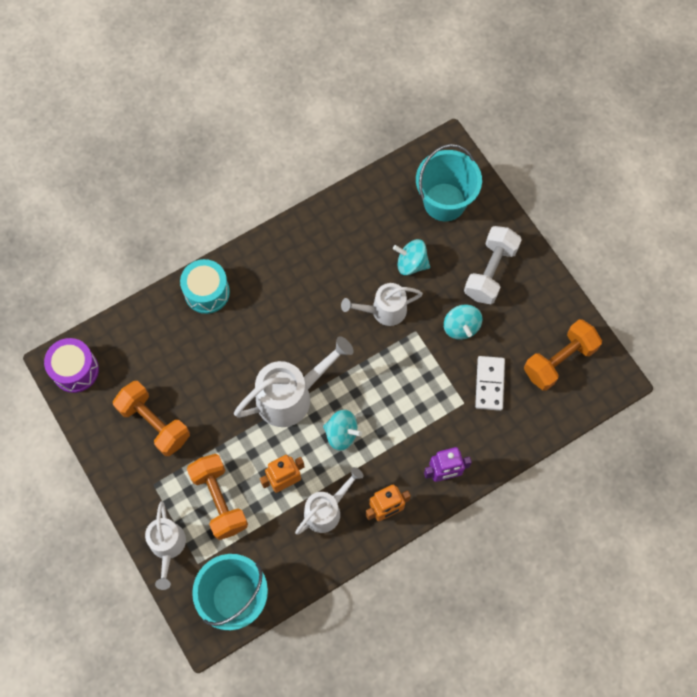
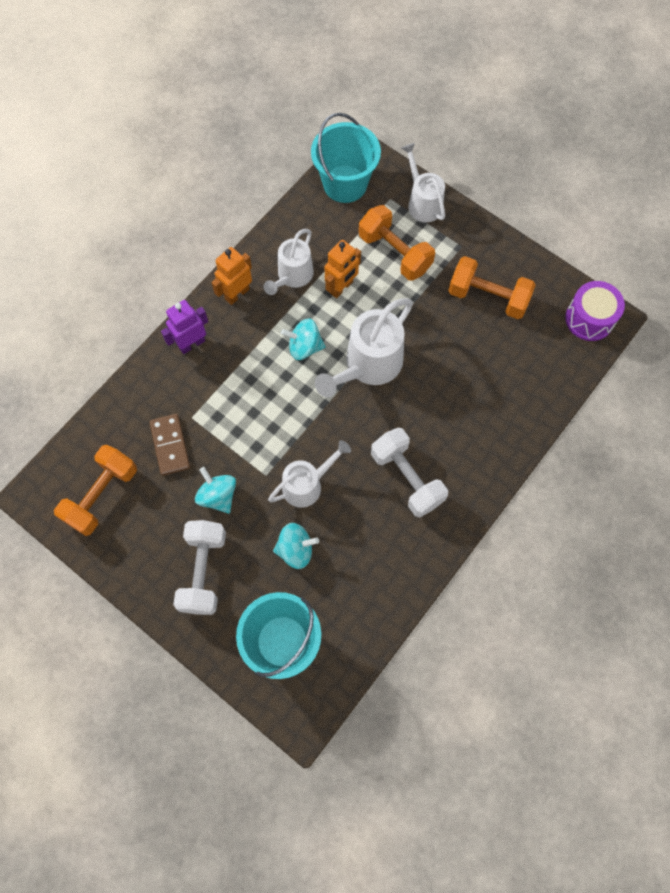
camera: 160 degrees right, 0 degrees up
(207, 292) = (501, 440): turquoise drum -> none
(299, 288) = (407, 478): none -> white dumbbell
(489, 384) = (170, 445): white domino -> brown domino

